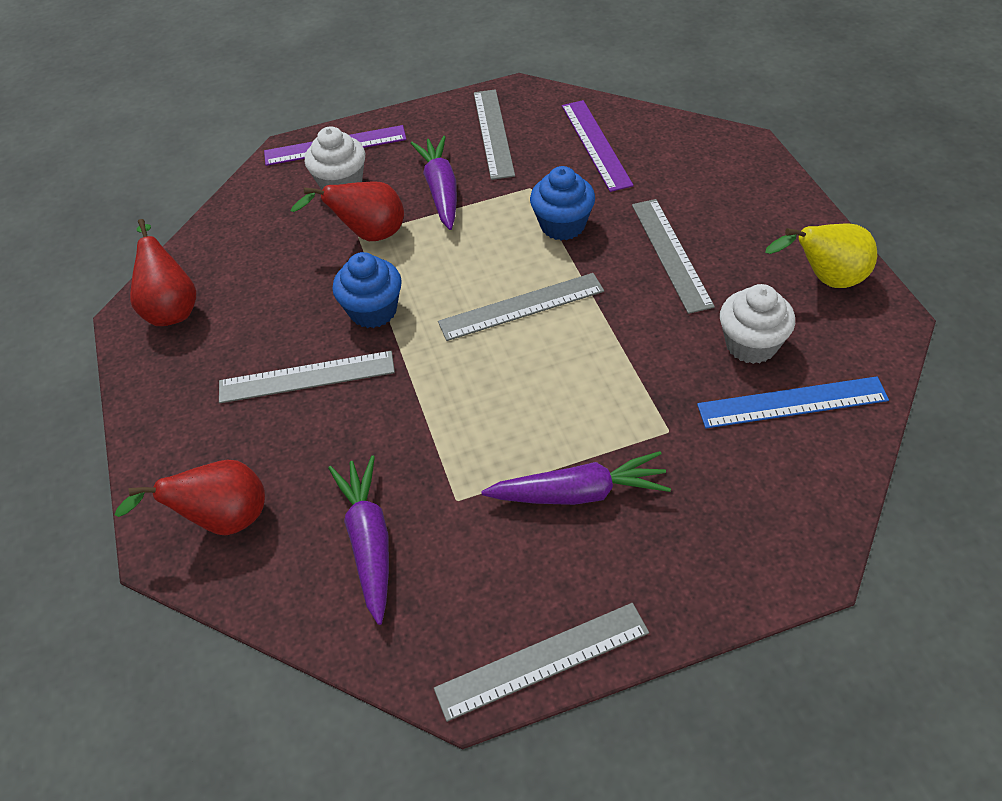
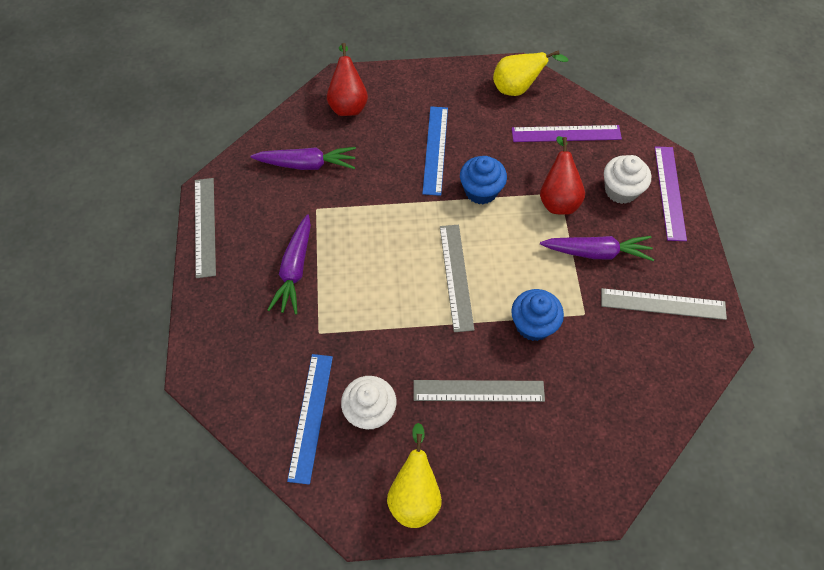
camera: 100 degrees right, 10 degrees up
(172, 308) = (518, 88): red pear -> yellow pear
(306, 377) = (435, 150): grey ruler -> blue ruler
(595, 144) = (629, 378): purple ruler -> purple ruler (566, 133)

